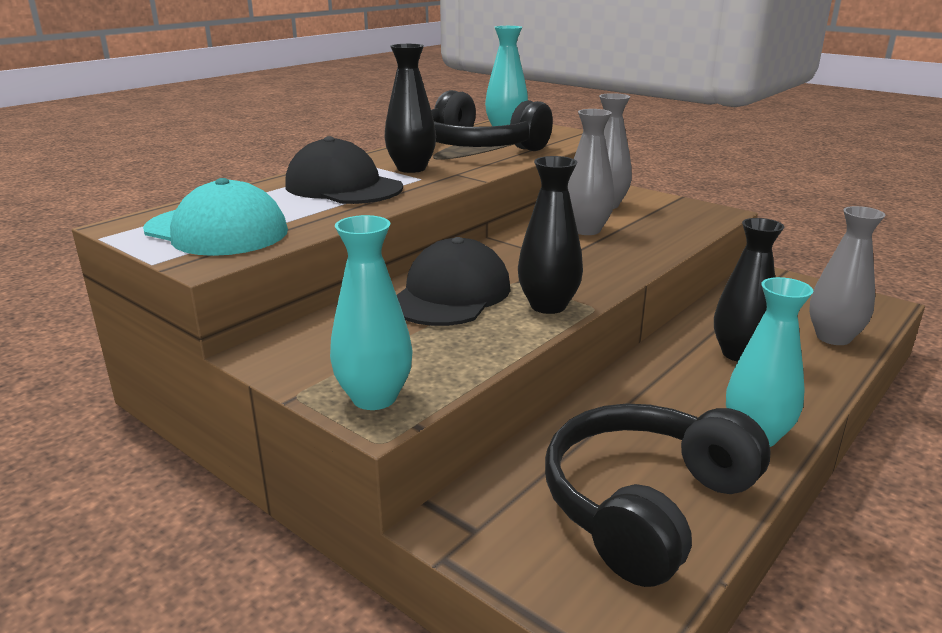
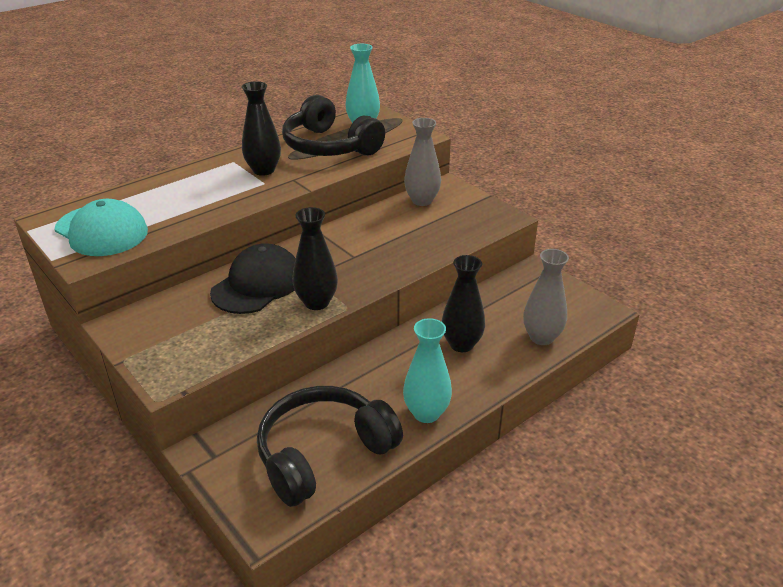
camera: 10 degrees right, 10 degrees up
(343, 187) = (205, 189): black cap -> none
(374, 397) = (168, 368): turquoise vase -> none
(586, 230) = (389, 228): grey vase -> none

